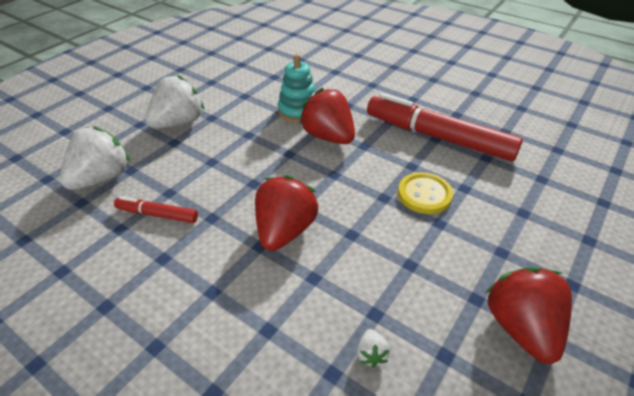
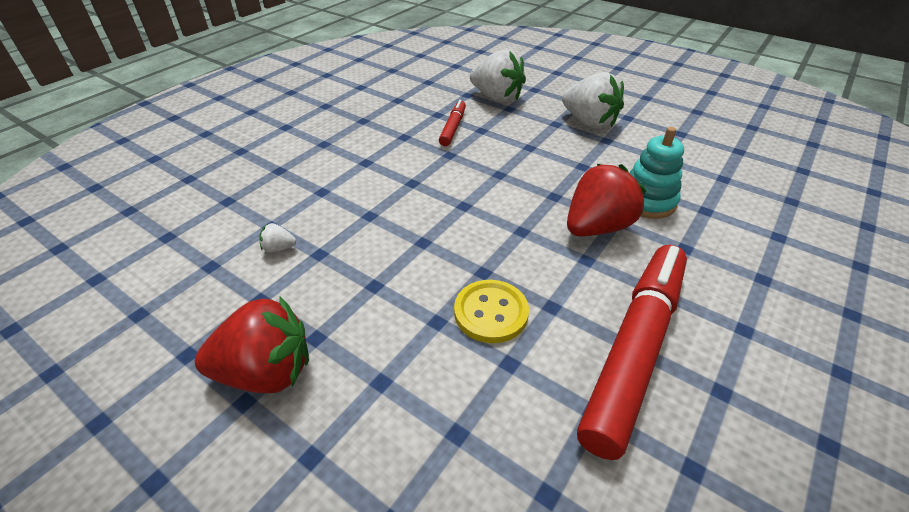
camera: 90 degrees right, 0 degrees up
(285, 231) = (430, 196): red strawberry -> none

